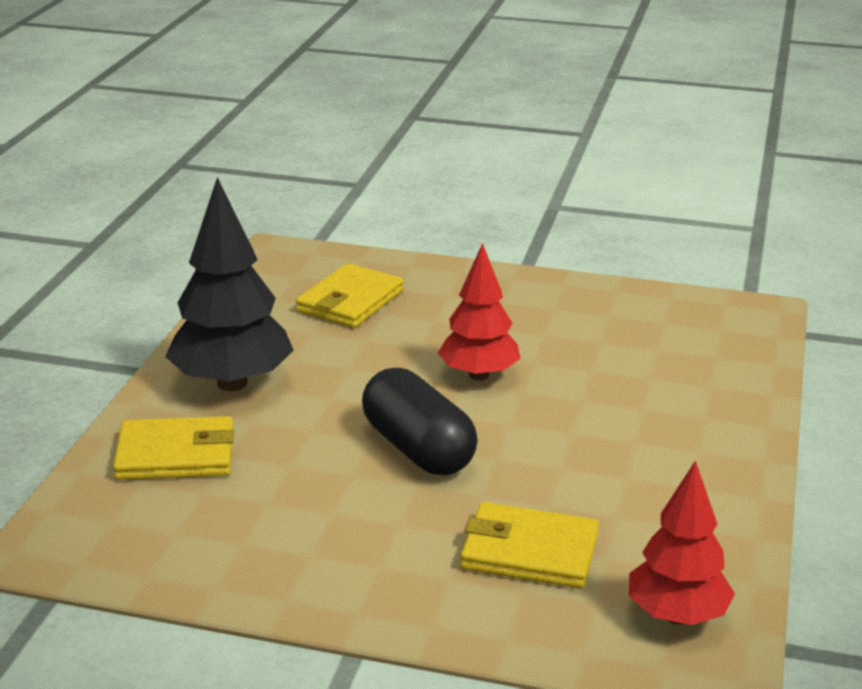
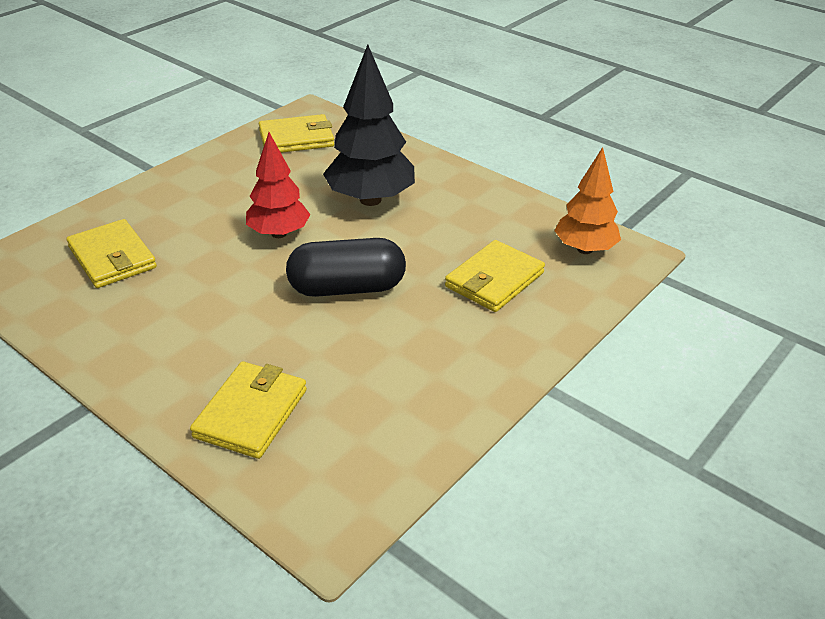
camera: 65 degrees left, 10 degrees up
(232, 383) = (171, 353): black tree -> black tree (370, 199)
(676, 616) = (584, 249): red tree -> orange tree
(685, 323) = (296, 138): none -> yellow wallet

